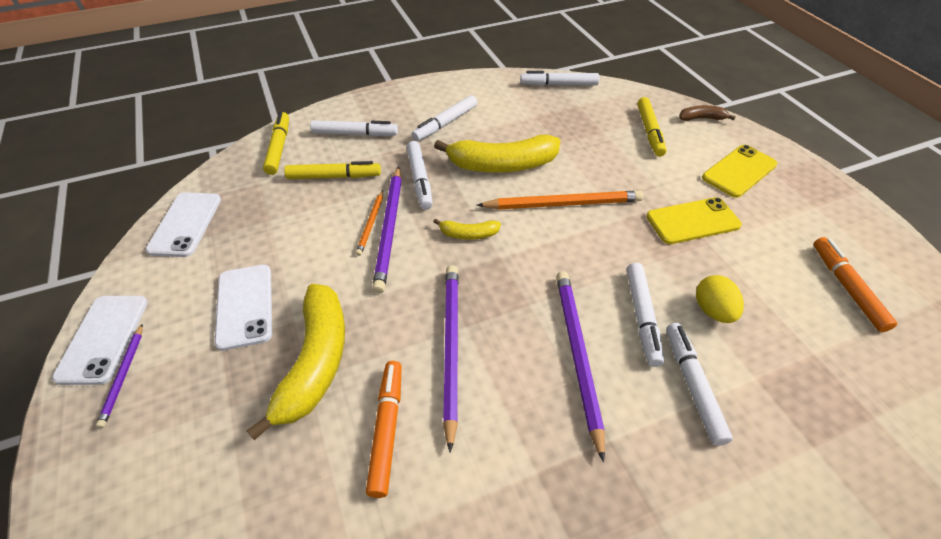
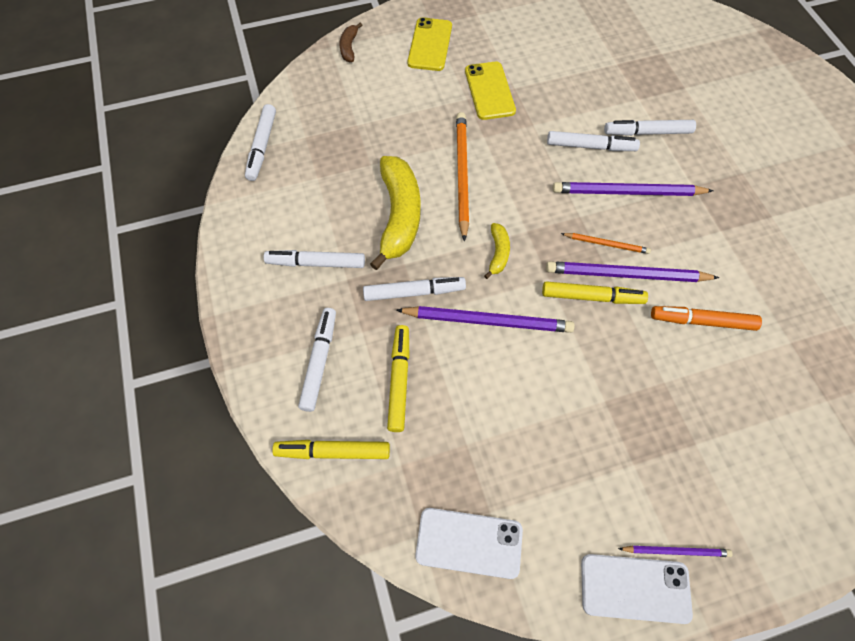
camera: 85 degrees left, 15 degrees up
(245, 306) = (589, 449): white phone -> none
(315, 362) = (647, 378): yellow banana -> none
(371, 224) = (479, 338): orange pencil -> orange pencil (606, 244)
(445, 123) = (316, 263): white marker -> white marker turned 135 degrees clockwise
(649, 131) = (363, 90): yellow marker -> yellow marker (592, 297)
(713, 311) = (583, 104): yellow egg -> none
(739, 171) = (430, 45): yellow phone -> yellow phone turned 45 degrees clockwise
(847, 287) = (560, 27): orange marker -> none

